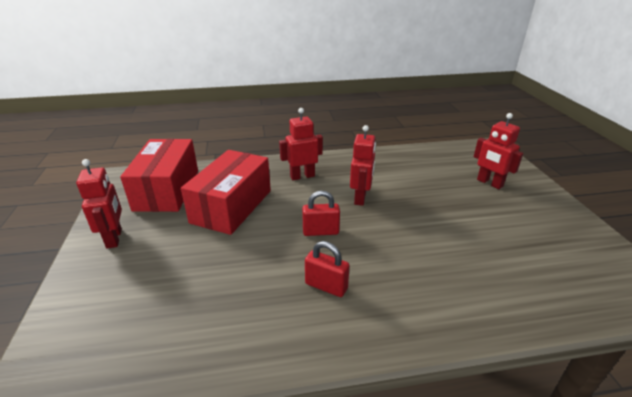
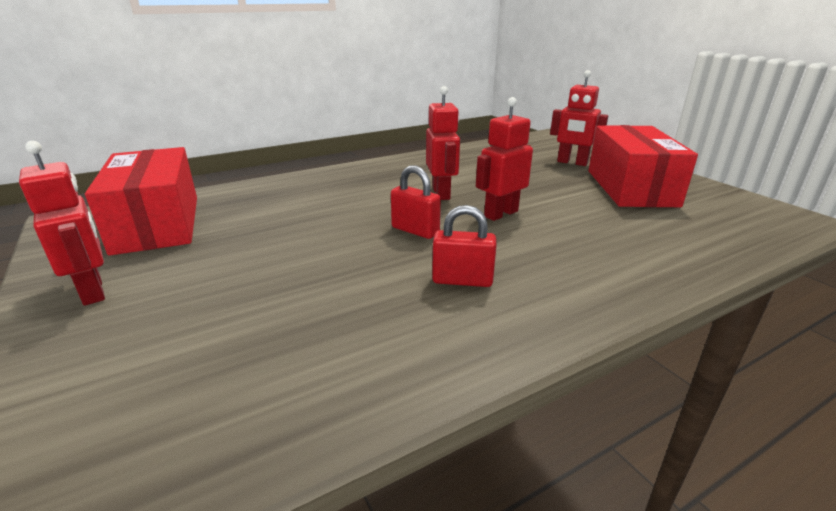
camera: 20 degrees left, 5 degrees down
(232, 206) = (273, 226): red box -> red box (630, 188)
(302, 176) = (352, 184): red robot -> red robot (500, 214)
(320, 231) = (415, 230): red padlock -> red padlock turned 60 degrees clockwise

